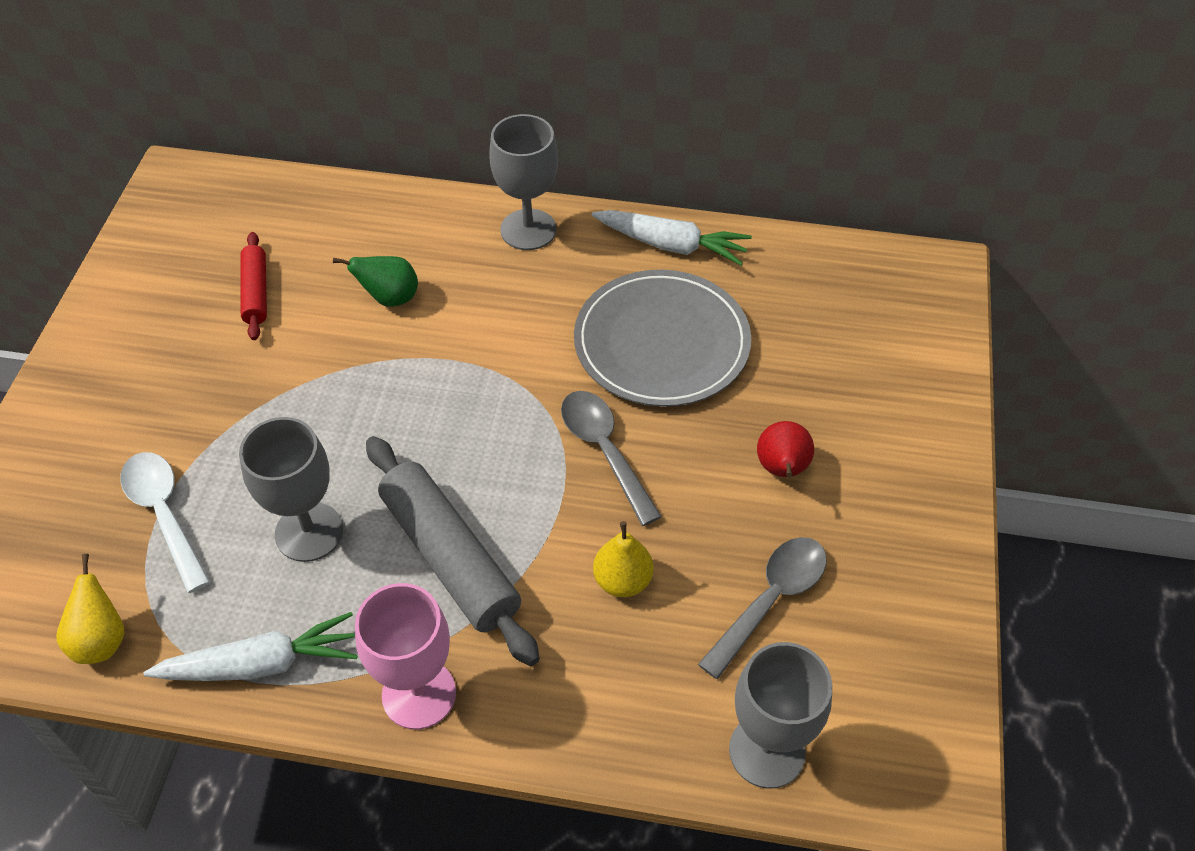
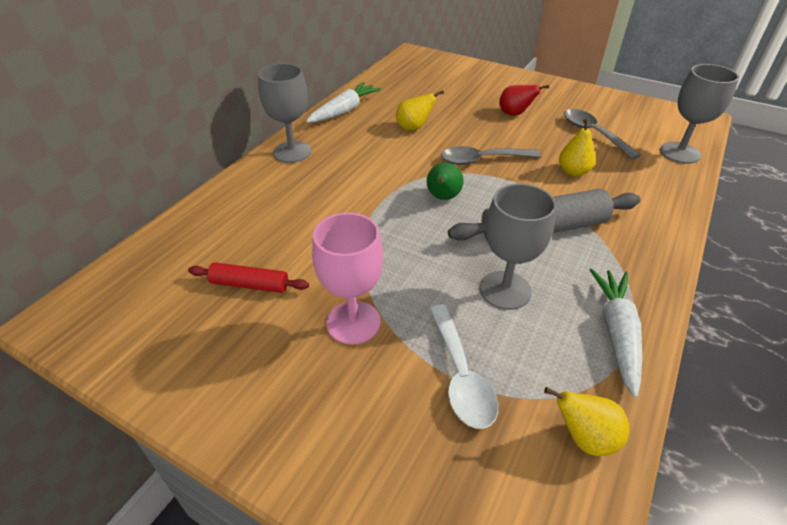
camera: 70 degrees left, 10 degrees down
(164, 514) = (461, 375): white spoon -> white spoon turned 90 degrees counterclockwise
(389, 298) = (308, 217): green pear -> green pear (443, 197)
(419, 694) = (645, 260): pink goblet -> pink goblet (353, 322)
(661, 342) = (414, 128): grey plate -> yellow pear

